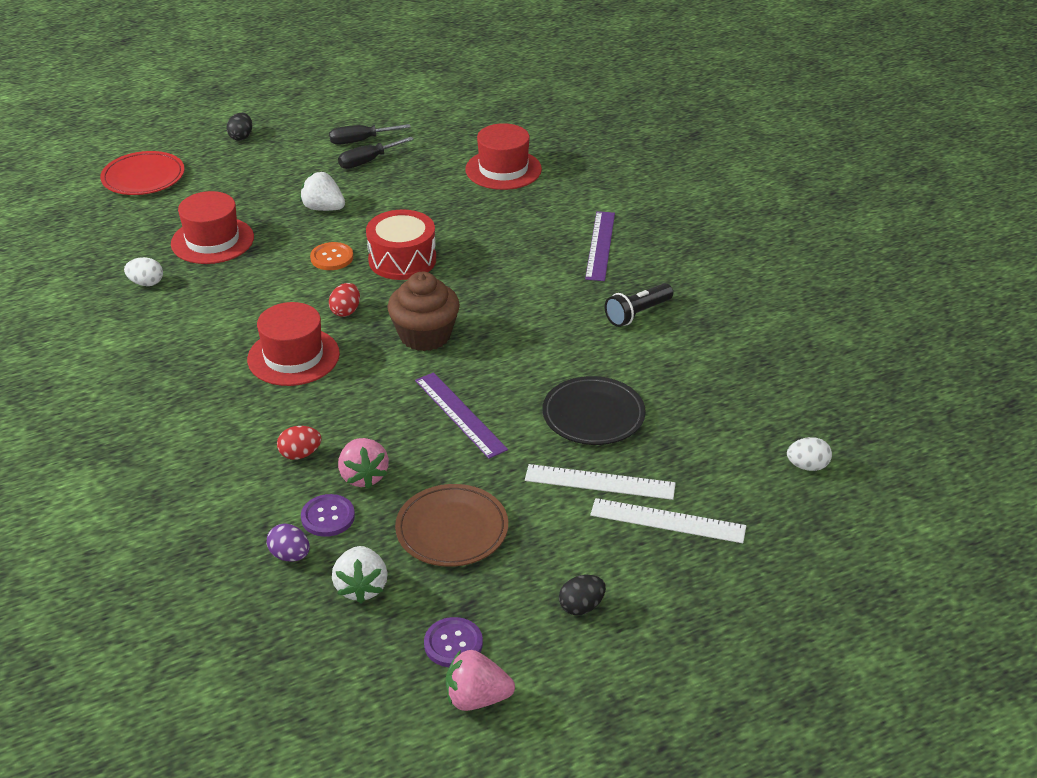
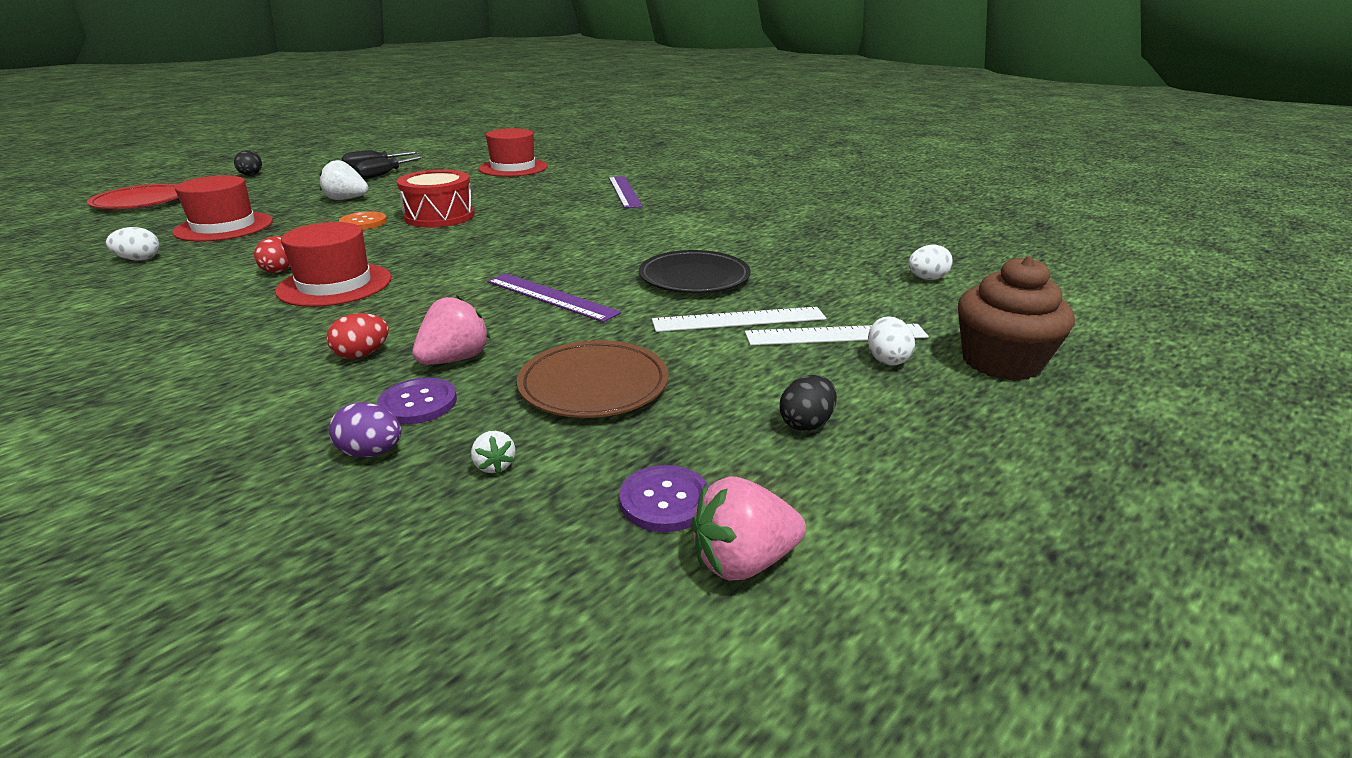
camera: 20 degrees left, 10 degrees down
(346, 311) = (389, 250): red egg -> red egg (280, 270)
(361, 587) = (494, 466): white strawberry -> white strawberry, size x0.52
(363, 476) = (455, 359): pink strawberry -> pink strawberry turned 105 degrees counterclockwise
(425, 335) = (484, 254): brown cupcake -> brown cupcake (1001, 362)
(637, 314) = (686, 219): black flashlight -> none
(688, 559) = (887, 359): none -> white egg

